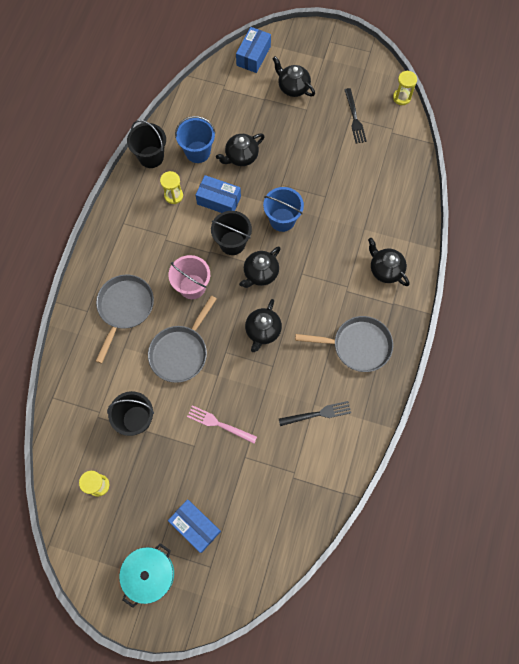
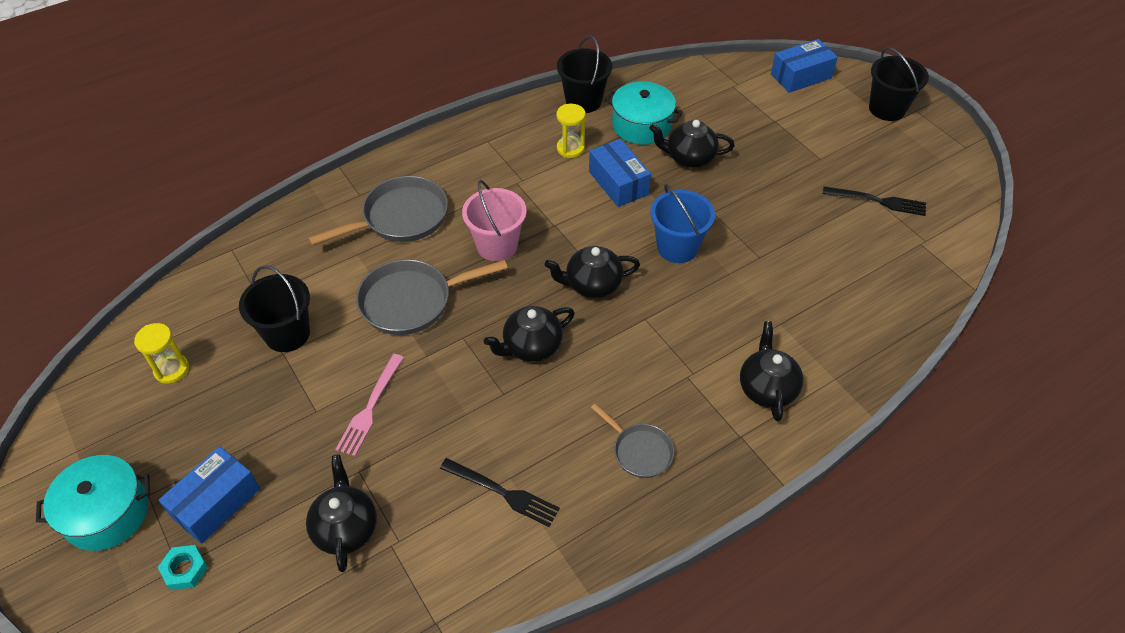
camera: 40 degrees right, 20 degrees down
(195, 526) = (216, 503): blue box -> blue box turned 45 degrees clockwise
(198, 152) = (641, 125): blue bucket -> turquoise pot
(215, 565) = (185, 569): none -> turquoise nut
(218, 424) = (370, 408): pink fork -> pink fork turned 135 degrees counterclockwise
(232, 243) = (590, 233): black bucket -> black bucket (887, 109)
(293, 87) = (823, 129): black teapot -> black teapot (346, 528)
(355, 118) = (879, 201): black fork -> black fork turned 105 degrees counterclockwise
(357, 346) = (639, 451): grey pan -> grey pan, size x0.58
(401, 97) = (969, 215): yellow hourglass -> none

